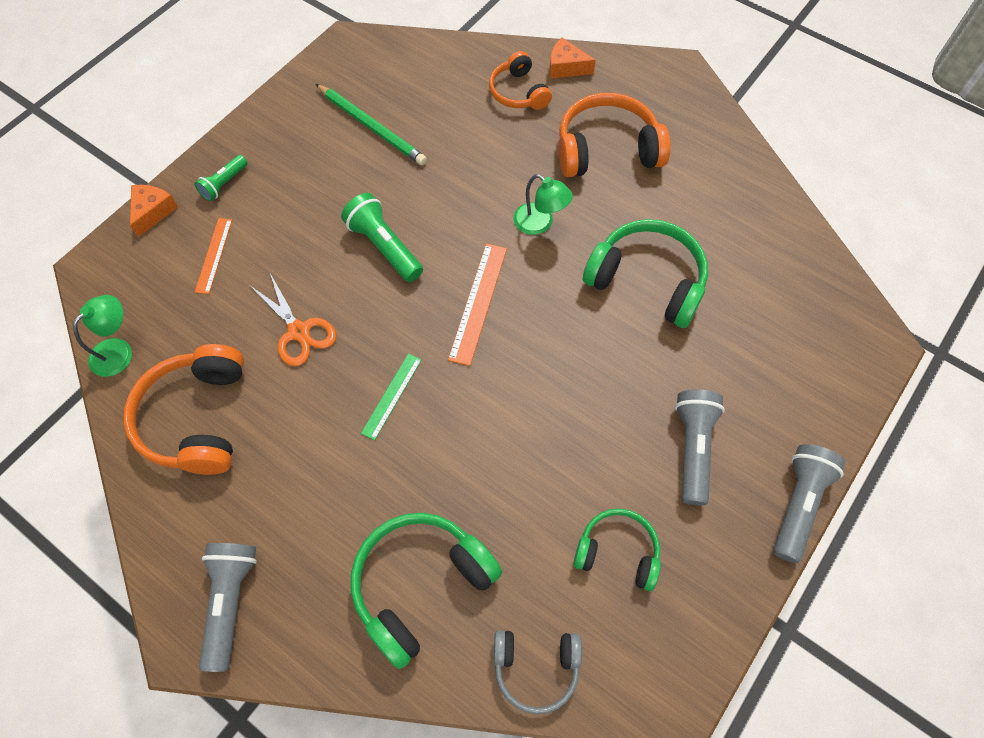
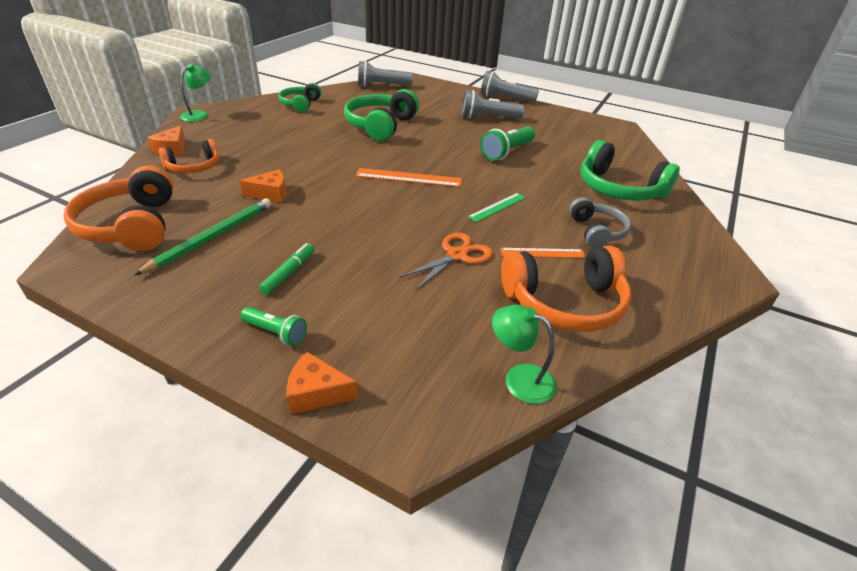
camera: 100 degrees left, 25 degrees down
(213, 255) = (380, 324): orange ruler -> orange ruler (542, 253)
(230, 602) = (692, 260): grey flashlight -> grey flashlight (382, 86)
(301, 188) = (289, 273): none -> green marker
(384, 247) = (361, 220): green flashlight -> green flashlight (507, 152)
(391, 396) = (497, 207): green ruler -> green ruler turned 60 degrees counterclockwise
(451, 164) = (271, 194): none -> orange cheese
(536, 667) = (633, 155): grey headphones -> grey headphones (596, 231)
(540, 224) = (335, 157): green lamp -> green lamp (199, 114)
(607, 150) = (267, 135): orange headphones -> orange headphones (132, 225)
(617, 552) = (557, 136): green headphones -> green headphones (301, 104)

